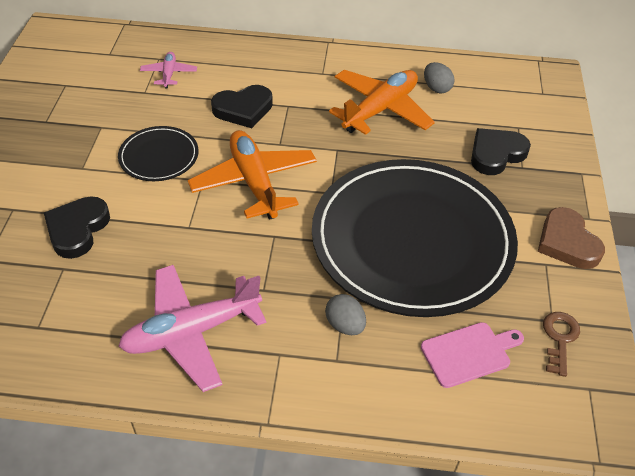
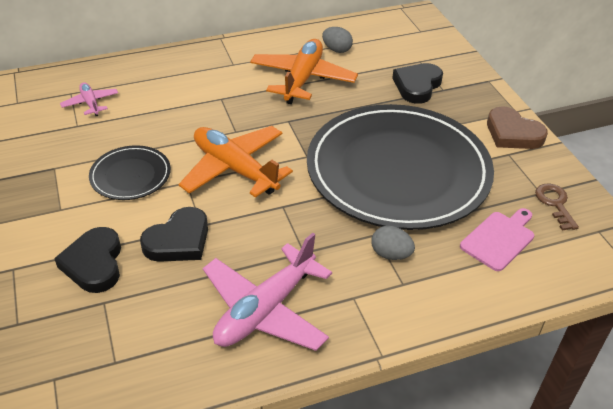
camera: 25 degrees left, 5 degrees down
(243, 109) = (183, 113): black heart -> black heart (178, 240)

